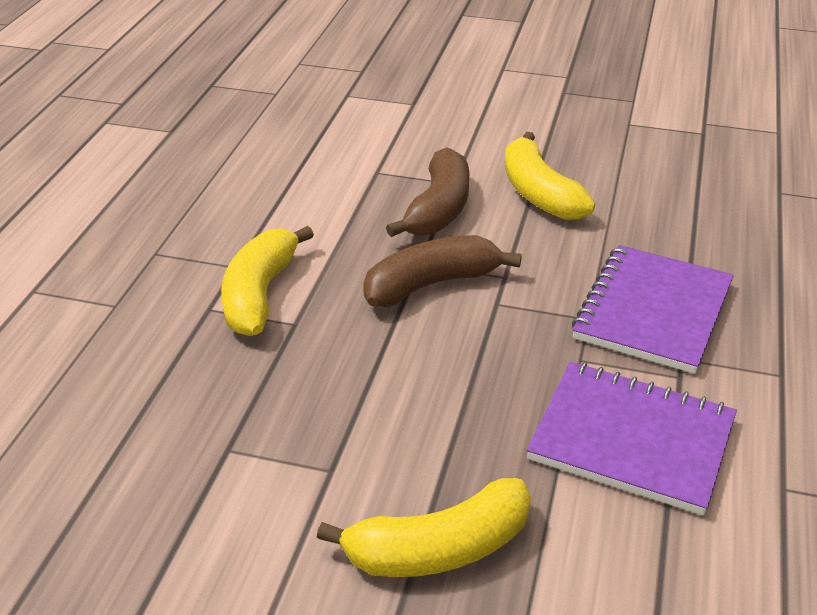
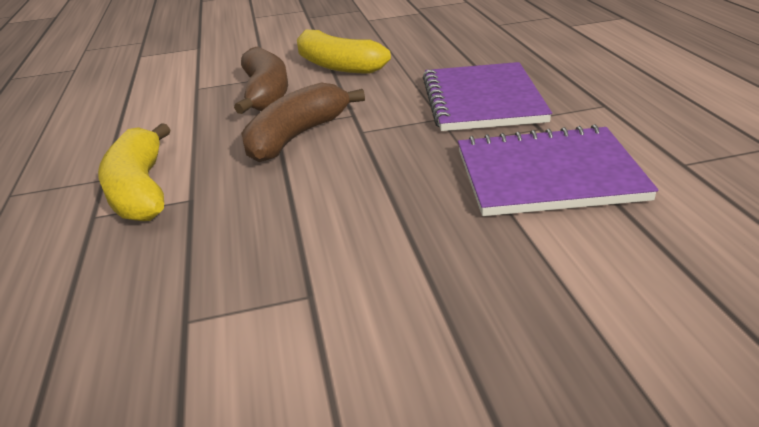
camera: 25 degrees left, 5 degrees down
(439, 548) = (470, 315): yellow banana -> none

